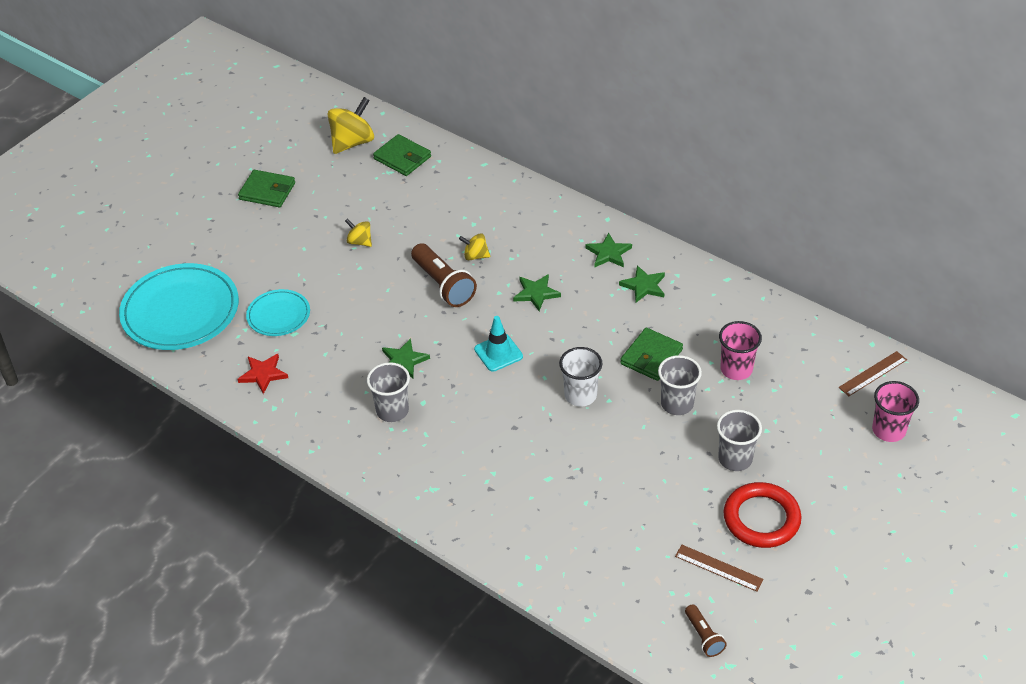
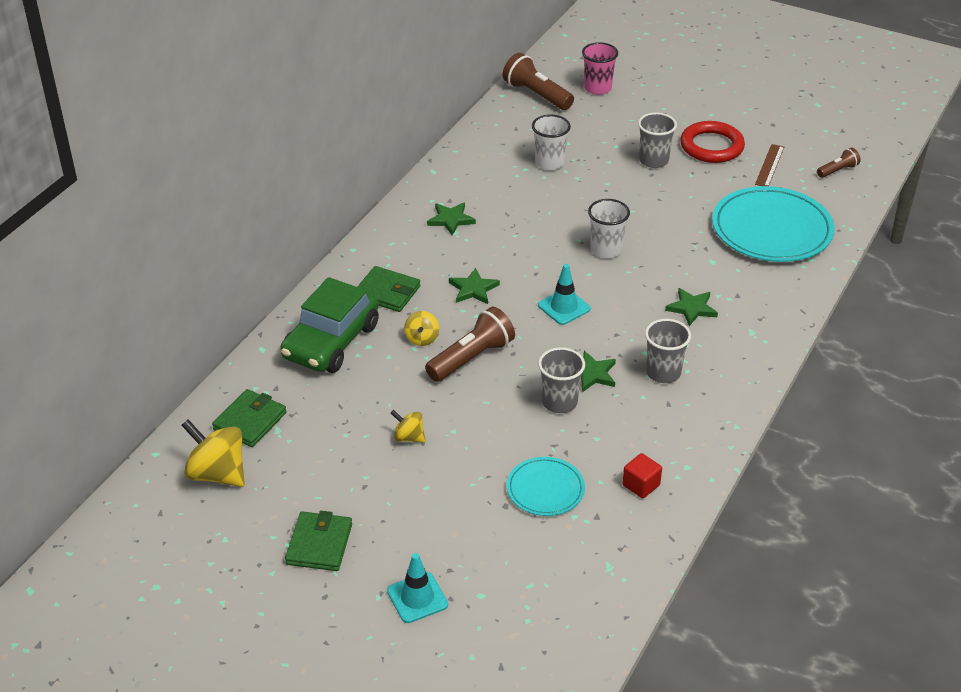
camera: 100 degrees left, 5 degrees down
(180, 311) = (557, 587): turquoise plate -> turquoise plate (771, 229)
(200, 237) = (417, 598): none -> turquoise traffic cone
(263, 374) = (641, 485): red star -> red cube
(360, 241) = (409, 437): yellow spinning top -> yellow spinning top turned 90 degrees clockwise
(484, 202) = (331, 341): none -> green car
(608, 253) = (406, 245): green star -> green star (691, 308)
(651, 357) = (546, 210): green wallet -> green wallet (387, 292)
(677, 404) = (600, 193): grey cup -> grey cup (559, 402)
(736, 369) = (549, 163): pink cup -> white cup
(872, 373) = (536, 95): brown ruler -> brown flashlight

